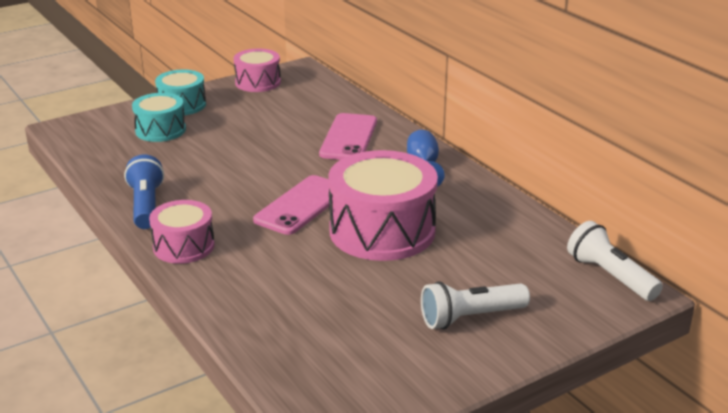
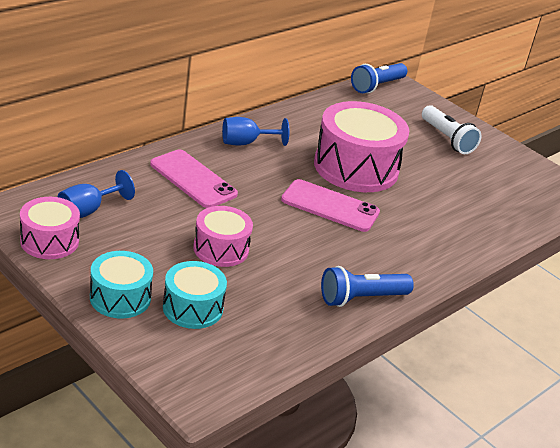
camera: 105 degrees left, 5 degrees up
(184, 246) = (419, 267): pink drum -> pink drum (221, 249)
(298, 95) = (88, 210): none -> blue goblet
(348, 138) = (193, 179): pink phone -> pink phone turned 45 degrees clockwise
(610, 276) = (377, 86): white flashlight -> blue flashlight

